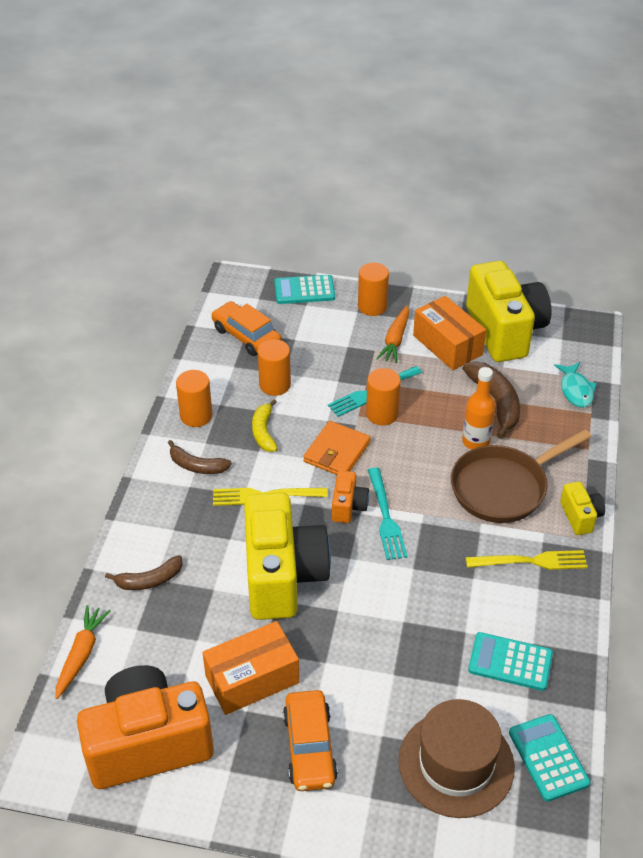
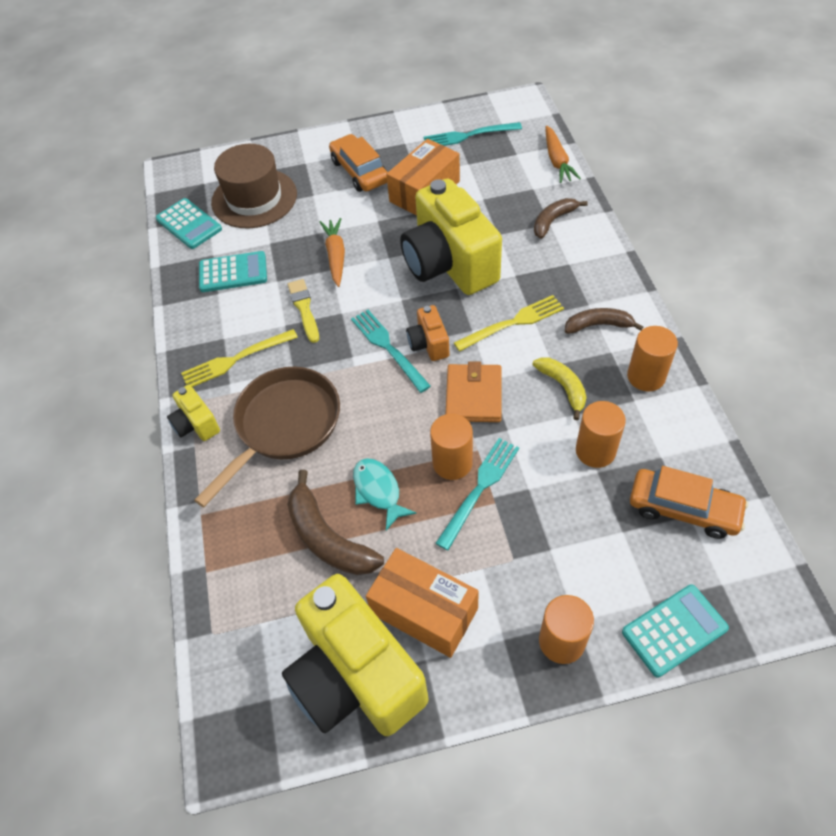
camera: 160 degrees right, 10 degrees up
(148, 744) = (468, 136): orange camera -> turquoise fork
(395, 340) = (496, 589): orange carrot -> orange carrot (336, 256)
(448, 587) = (304, 308): none -> yellow brush
(476, 442) = (332, 470): orange bottle -> none
(575, 390) = (231, 602): turquoise fish -> turquoise fish (378, 491)

